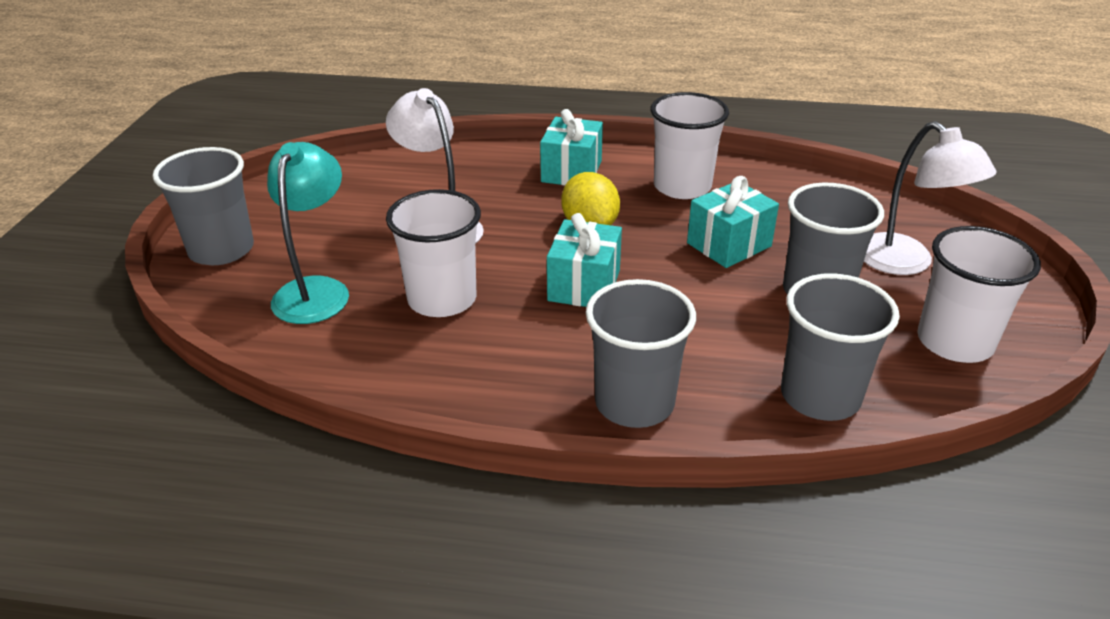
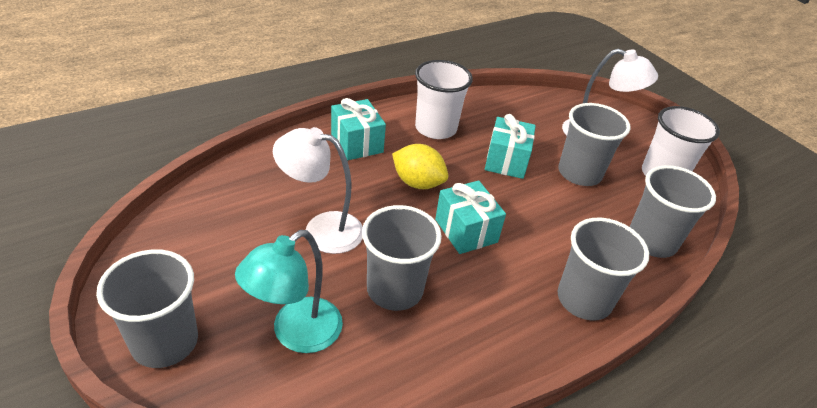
camera: 45 degrees left, 5 degrees up
(316, 290) = (296, 334): turquoise lamp -> turquoise lamp turned 105 degrees counterclockwise
(442, 299) = (395, 290): white cup -> grey cup

